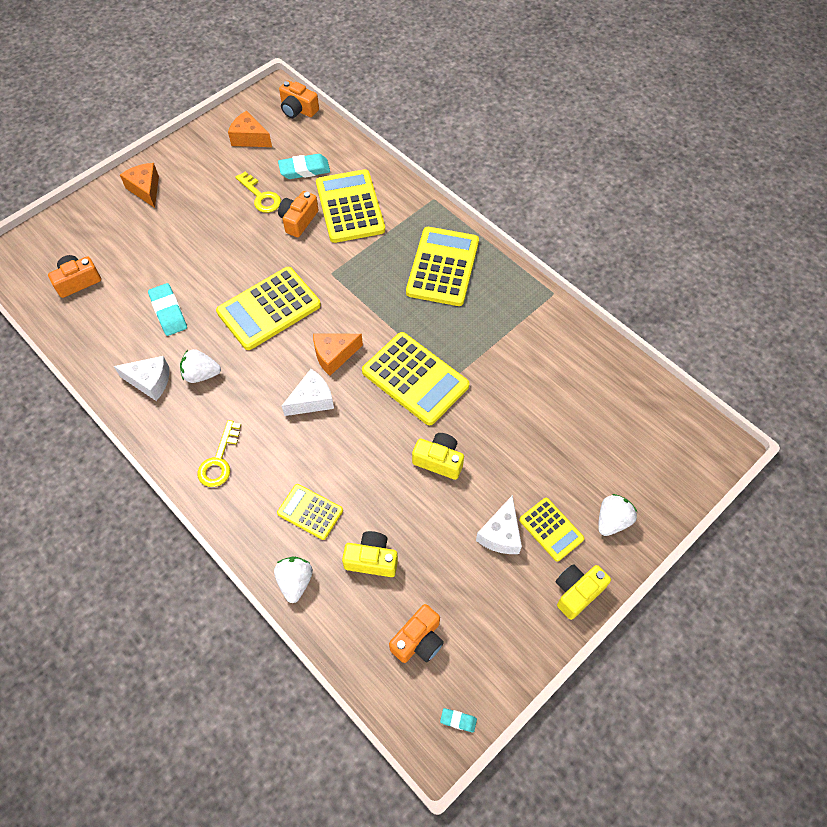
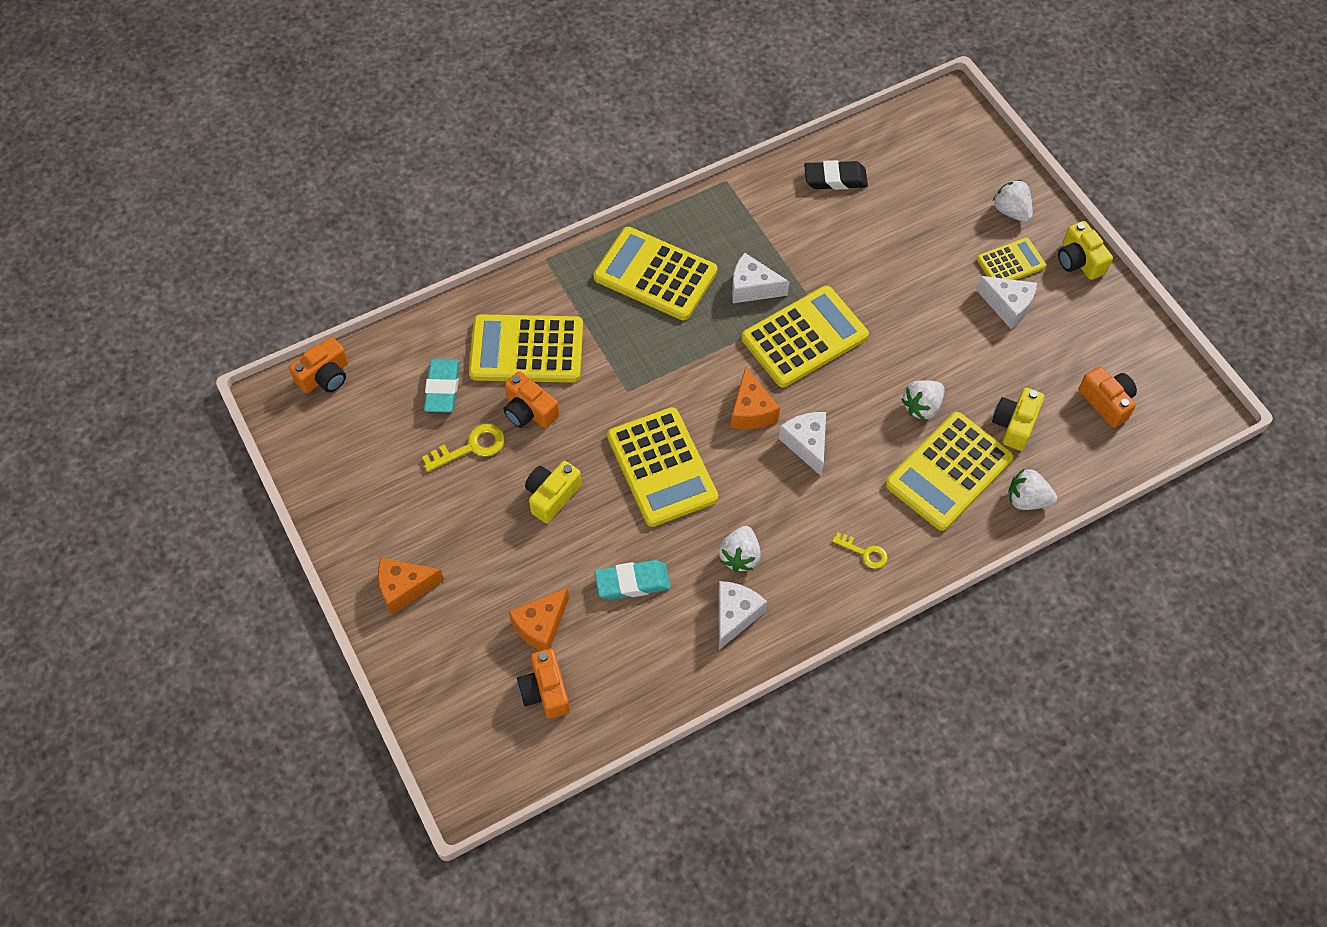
camera: 75 degrees left, 0 degrees up
(219, 460) = (864, 553): yellow key -> yellow key, size x0.65
(249, 138) = (357, 444): orange cheese -> orange cheese (541, 626)
(310, 512) = (948, 471): yellow calculator -> yellow calculator, size x1.80
(370, 479) = (922, 407): none -> white strawberry
(439, 460) = (913, 339): yellow camera -> yellow camera (552, 496)
(452, 333) = (752, 288): none -> white cheese
(458, 720) = (1188, 387): turquoise eraser -> none
(588, 370) = (835, 179): none -> black eraser

